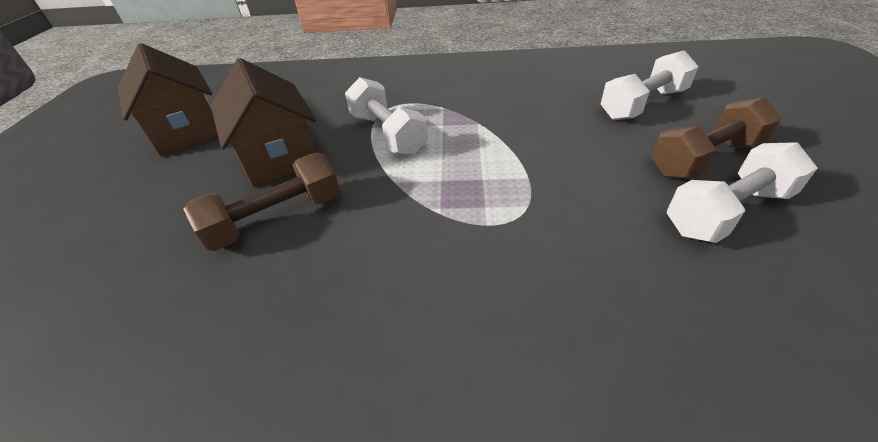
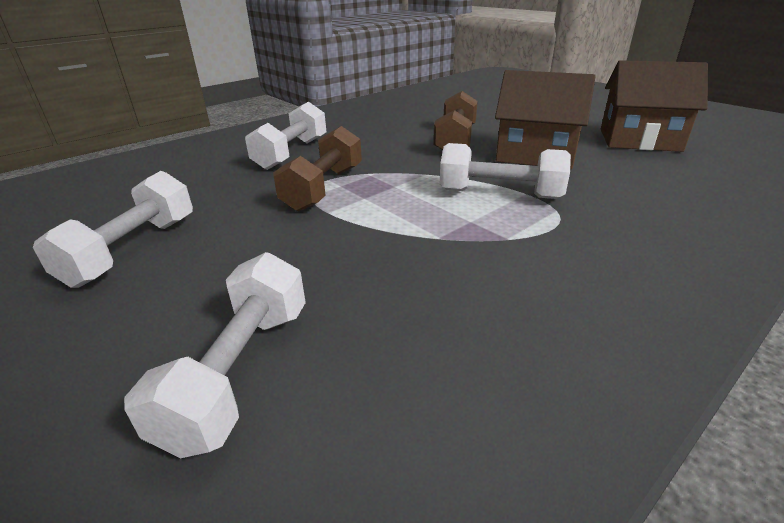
camera: 135 degrees right, 10 degrees down
(478, 321) = (291, 153): none -> white dumbbell
(704, 159) = (142, 300): brown dumbbell -> brown dumbbell (324, 188)

